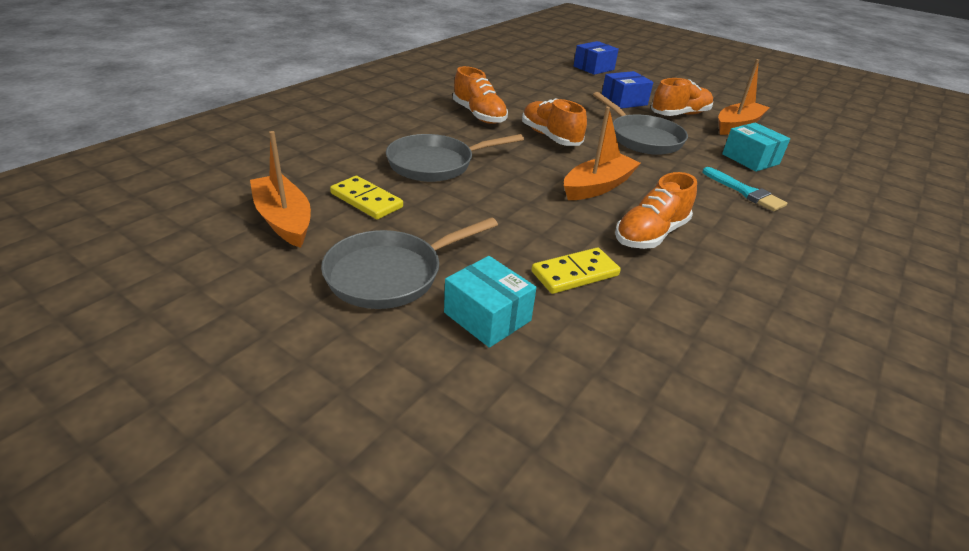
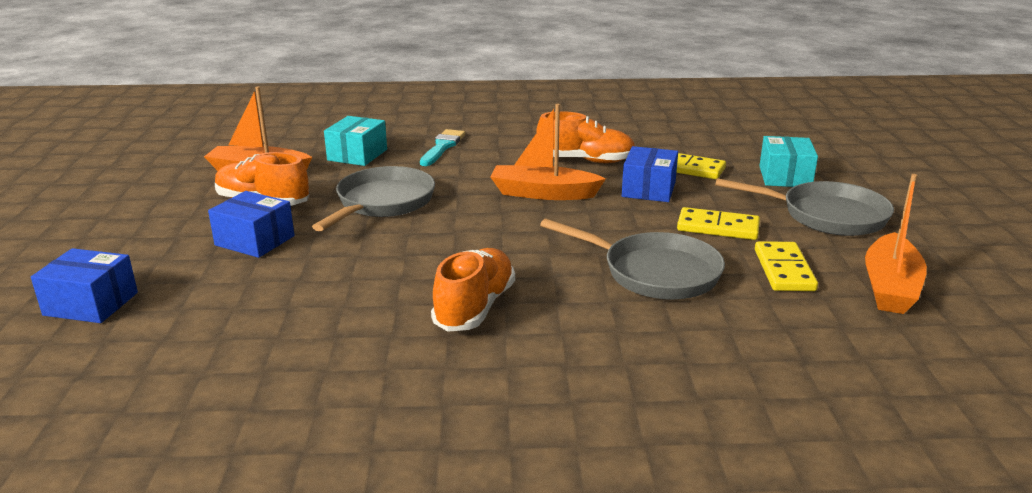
camera: 125 degrees left, 10 degrees down
(452, 215) = (718, 227): none -> yellow domino
(550, 137) = (466, 244): orange shoe -> none
(553, 228) = (649, 189): none -> blue box

